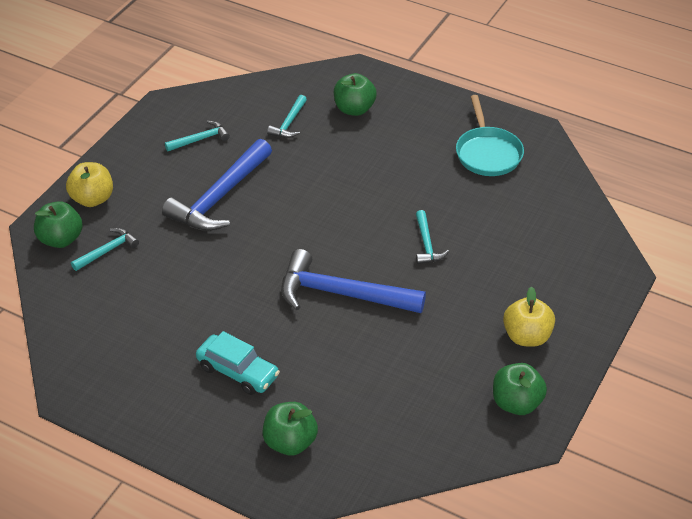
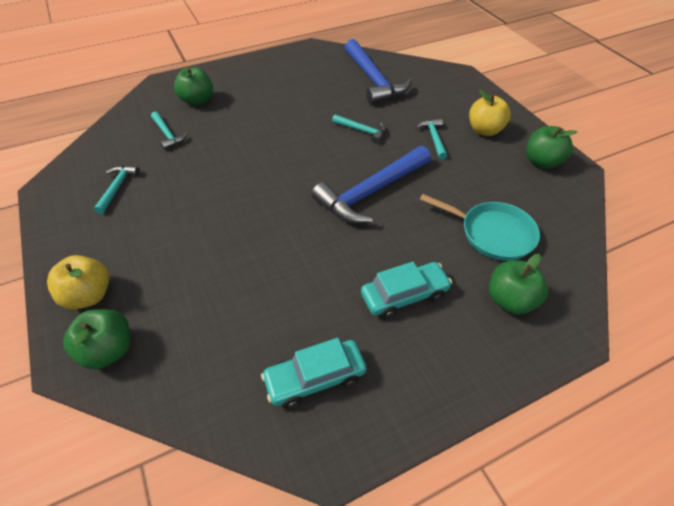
camera: 55 degrees left, 5 degrees up
(107, 251) = (168, 318): turquoise hammer -> turquoise hammer (434, 138)
(121, 356) = (315, 378): none -> turquoise car
(220, 197) = (195, 208): blue hammer -> blue hammer (373, 80)
(487, 153) = (308, 71): turquoise pan -> turquoise pan (492, 233)

